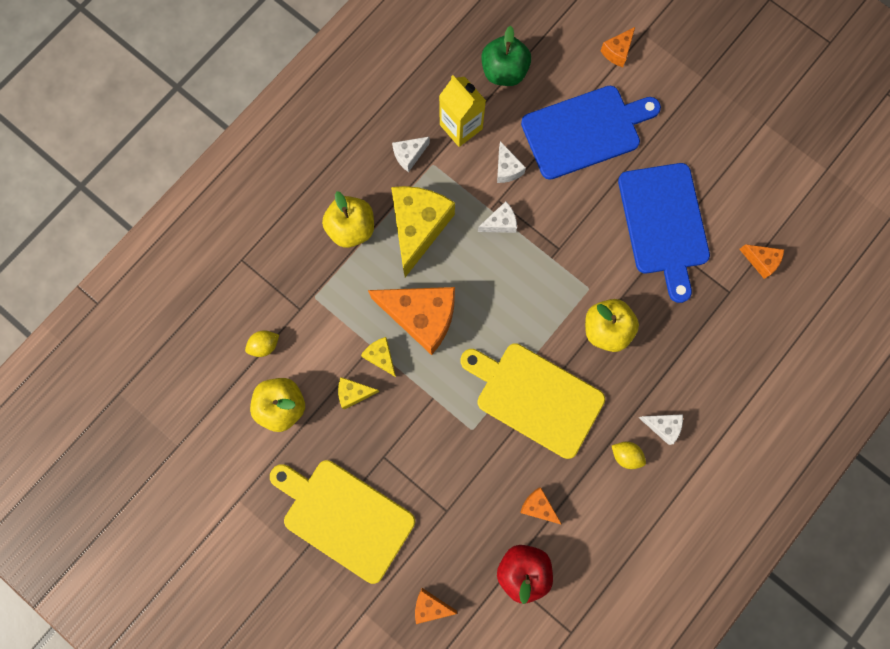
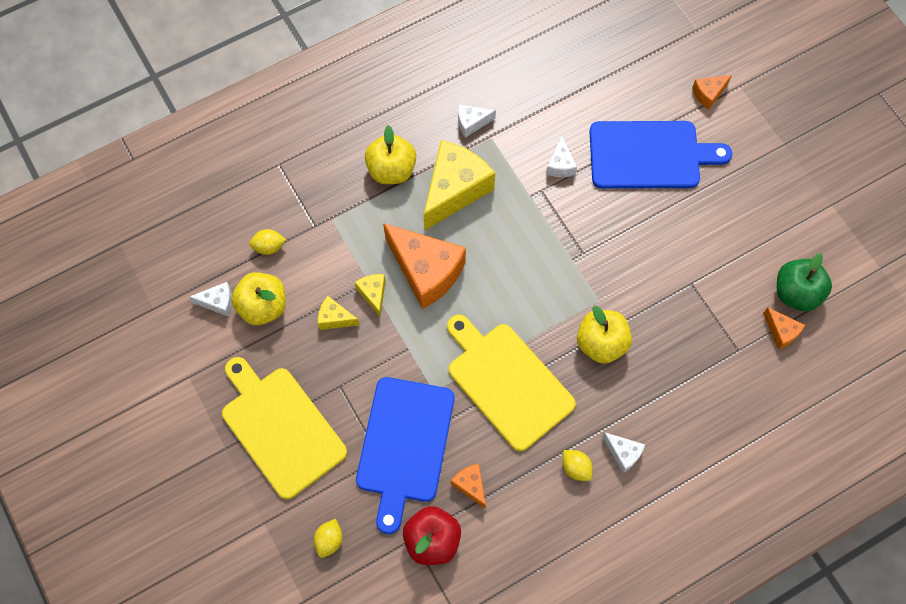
camera: 20 degrees right, 10 degrees down
(430, 606) = (329, 540): orange cheese -> yellow lemon
(461, 127) = (531, 113): yellow carton -> none
(500, 223) = (535, 211): white cheese -> white cheese (218, 302)
(504, 72) = (591, 78): green apple -> green apple (796, 293)
(663, 224) = (695, 265): blue cutting board -> blue cutting board (404, 445)

